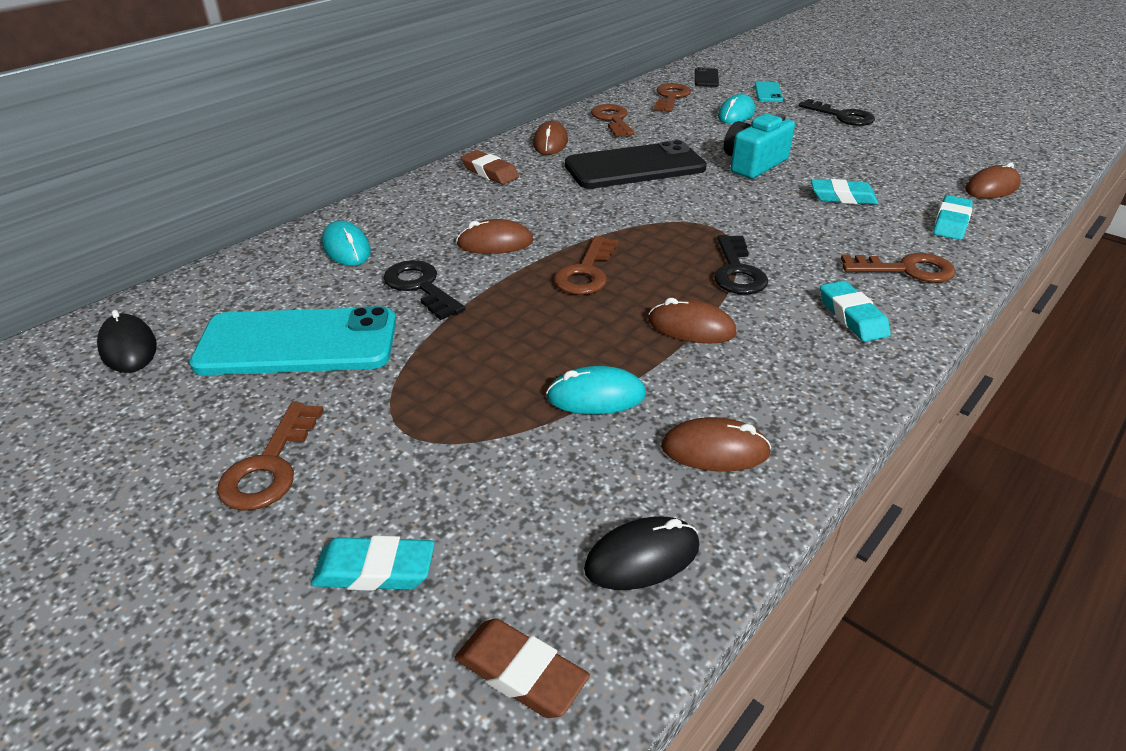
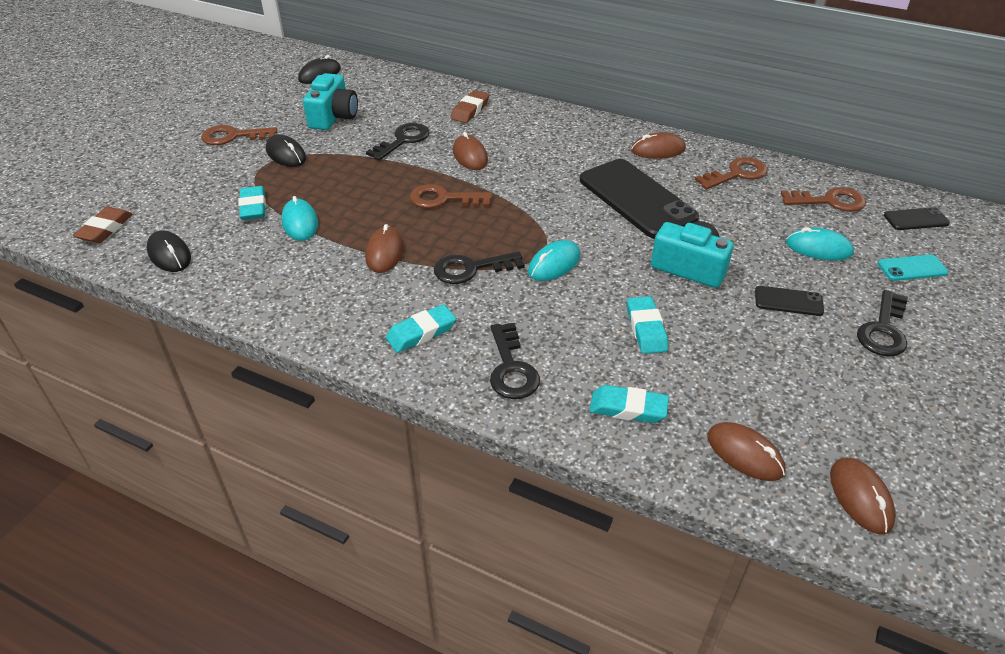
camera: 75 degrees right, 5 degrees up
(298, 343) = (333, 117): turquoise phone -> turquoise camera
(346, 248) = (440, 105): turquoise mouse -> turquoise mouse (554, 264)
(375, 570) = (166, 180): turquoise eraser -> turquoise eraser (253, 207)
(383, 401) = (286, 154): none -> black mouse
(489, 172) = (581, 133): brown eraser -> brown eraser (470, 110)
(715, 450) = (254, 272): brown mouse -> brown mouse (860, 497)
(806, 138) = (788, 301): none -> black phone
(906, 270) = (511, 368): brown key -> black key

